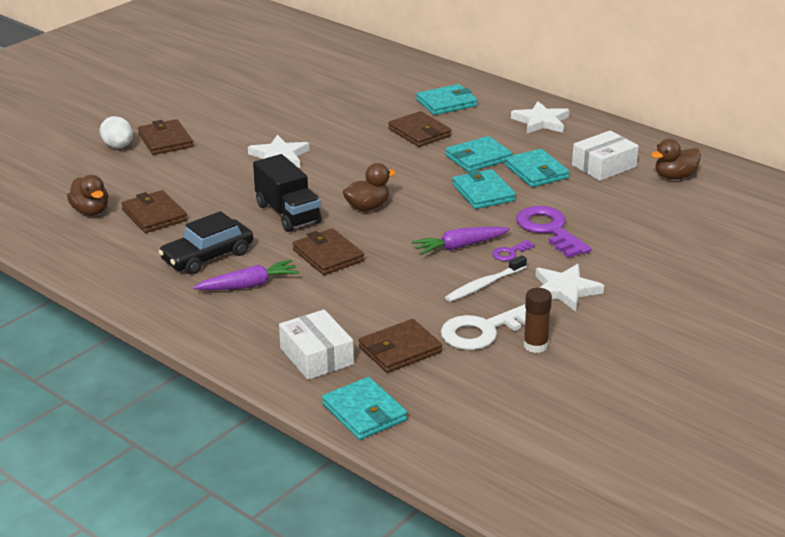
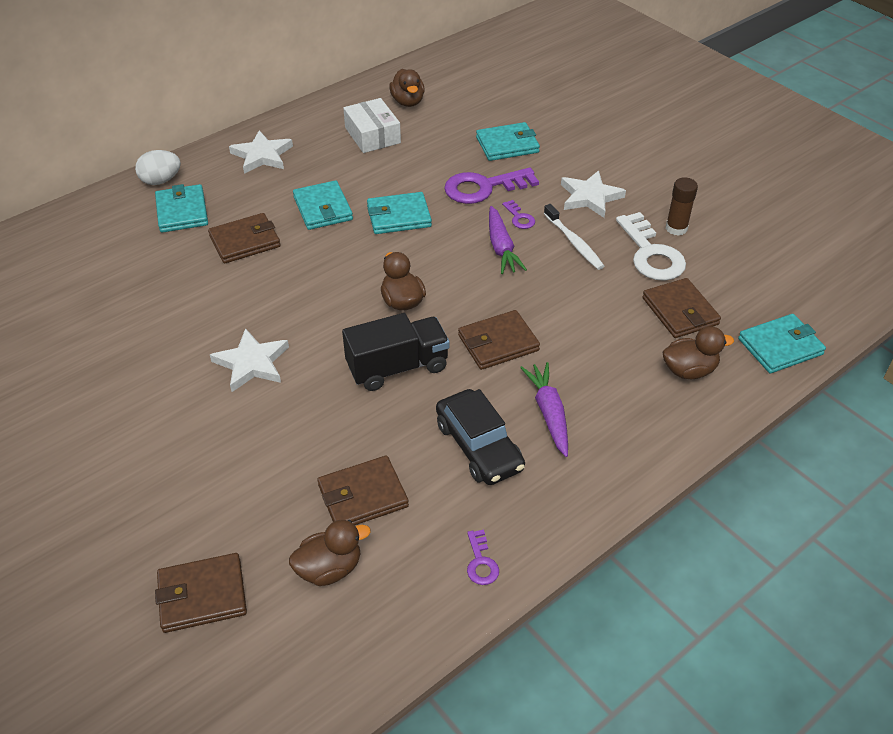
camera: 80 degrees left, 15 degrees up
(95, 267) = (481, 562): none -> purple key
(118, 146) = (143, 534): white egg -> white egg (161, 181)
(165, 140) = (151, 477): brown wallet -> brown wallet (202, 595)
(316, 356) = (689, 370): white box -> brown duck
(536, 172) = (368, 176): turquoise wallet -> turquoise wallet (507, 145)

